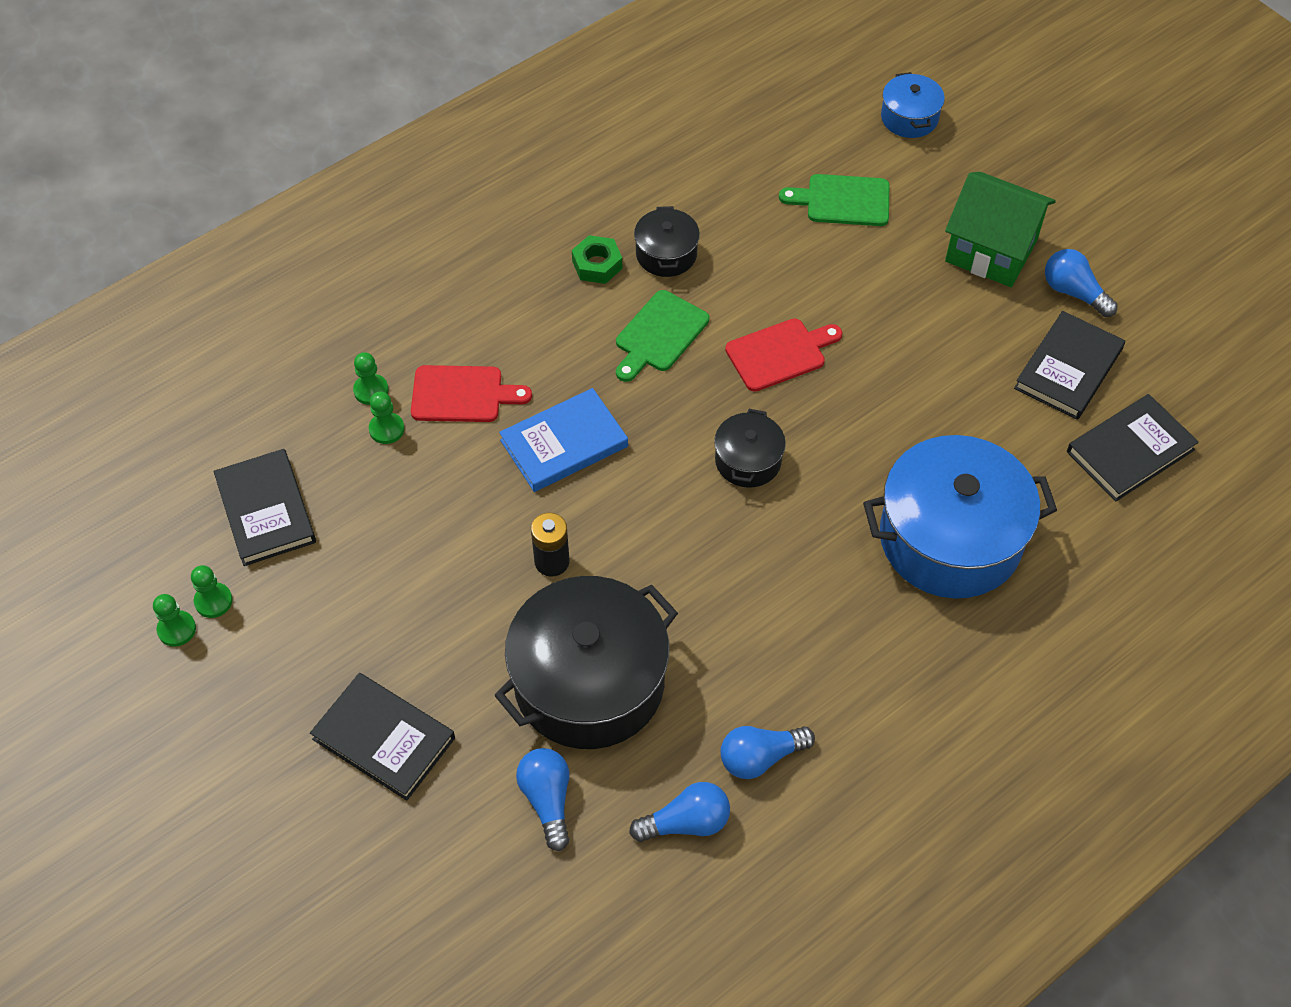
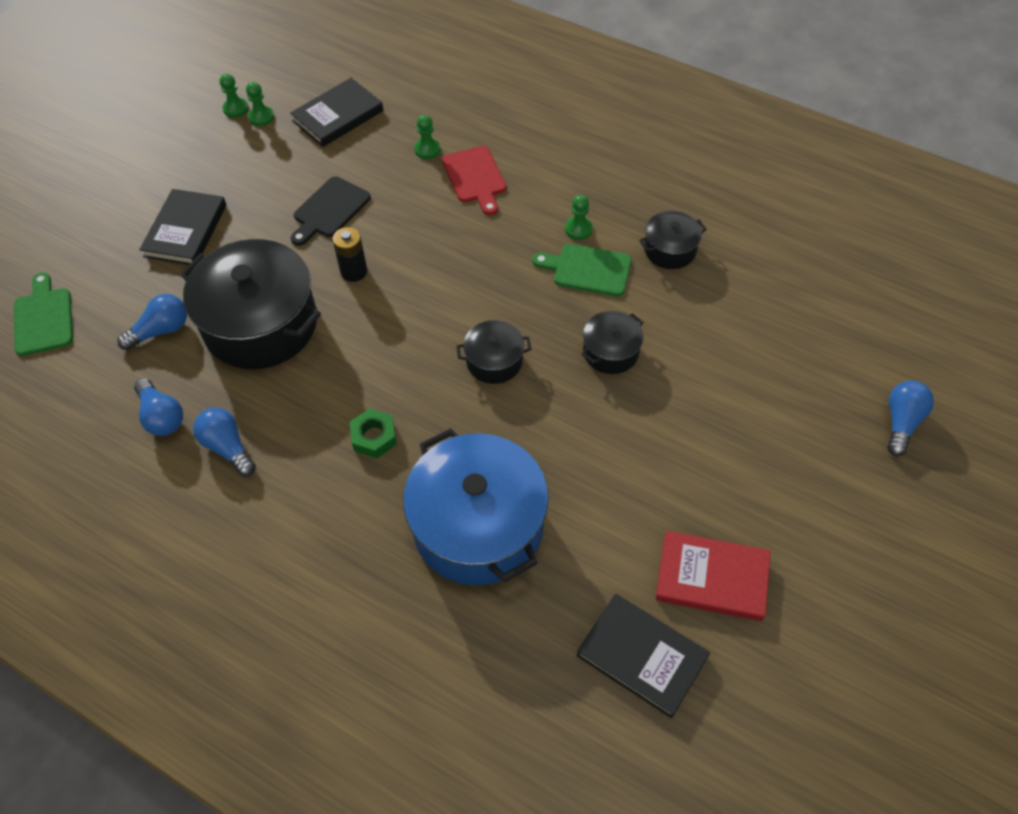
camera: 70 degrees right, 0 degrees up
(371, 390) = (455, 131): green pawn -> green pawn (578, 229)
(435, 562) = (329, 210): none -> black cutting board
(564, 443) = (459, 246): blue book -> none
(597, 265) = (634, 212): green nut -> green nut (374, 437)
(780, 353) = (610, 352): red cutting board -> black pot
(843, 200) = (801, 349): green cutting board -> green cutting board (43, 318)
(909, 118) = (933, 372): blue pot -> none
(991, 251) = (816, 478): green house -> none
(1068, 369) = (712, 578): black book -> red book
(1073, 292) = (807, 561): blue light bulb -> blue light bulb (901, 422)

